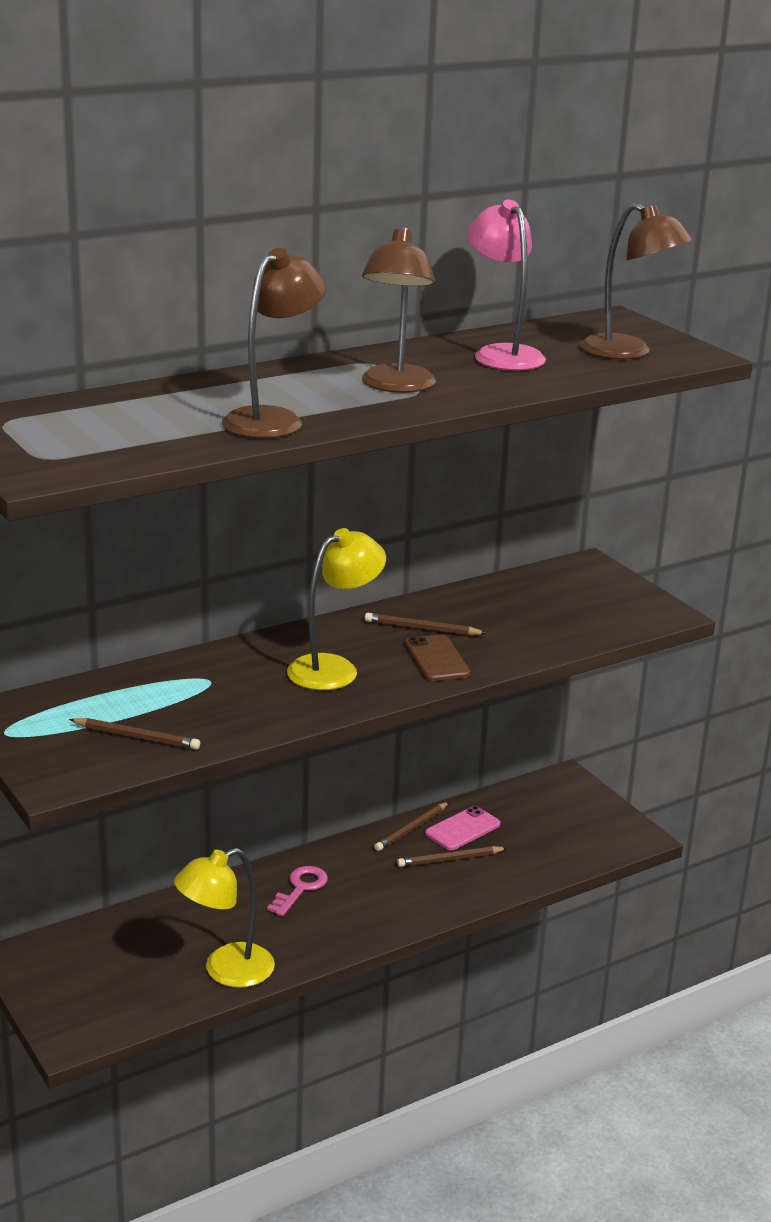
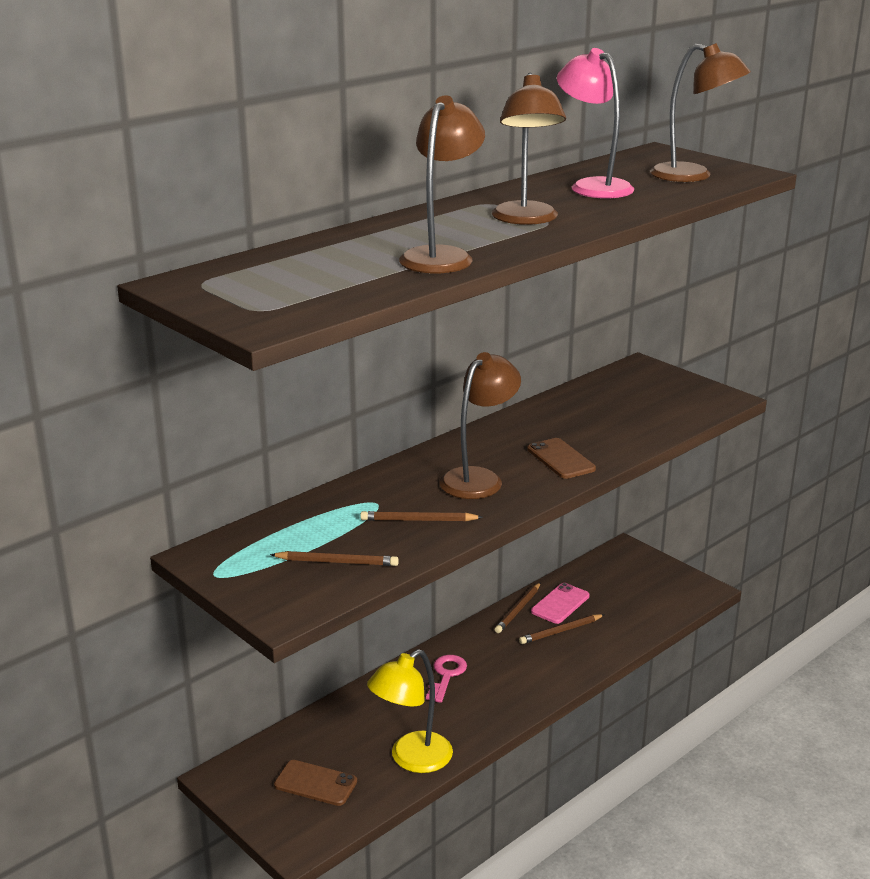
camera: 10 degrees left, 0 degrees up
(113, 979) = (315, 783): none -> brown phone
(334, 668) = (478, 478): yellow lamp -> brown lamp
(422, 628) = (534, 435): brown pencil -> brown pencil (418, 520)

